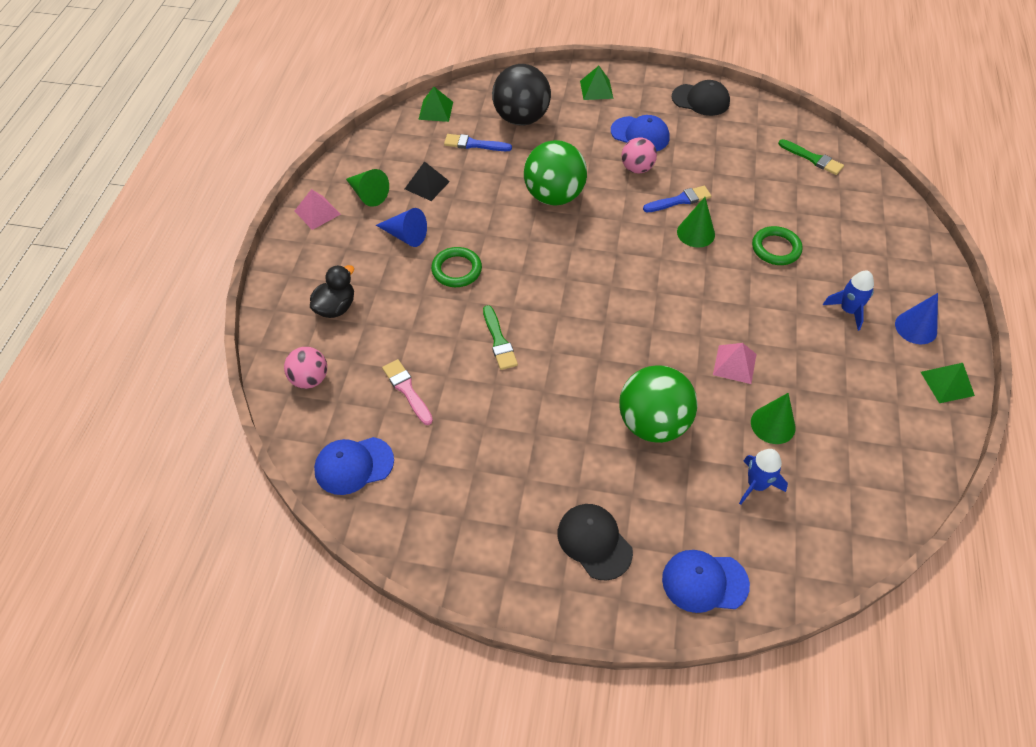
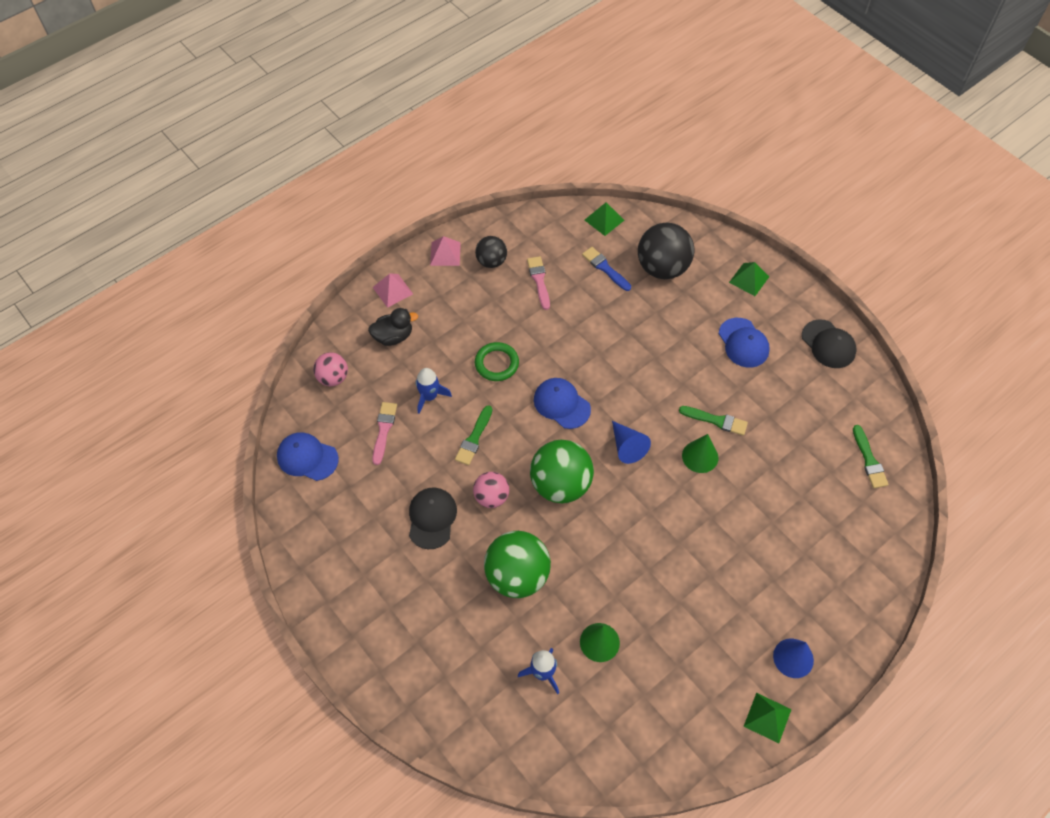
camera: 40 degrees right, 5 degrees up
(368, 194) = (491, 261): green cone -> black ball
(405, 236) = (487, 312): blue cone -> blue cone (627, 447)
(427, 185) = (539, 280): black pyramid -> pink brush
(554, 196) = (622, 351): green ball -> green ball (560, 485)
(594, 542) = (400, 623): black cap -> black cap (432, 518)
(637, 168) = (710, 371): pink ball -> pink ball (491, 497)
(679, 200) = (716, 420): blue brush -> green brush
(704, 582) = (441, 705): blue cap -> blue cap (561, 404)
(734, 364) = (620, 578): pink pyramid -> pink pyramid (392, 290)
(776, 248) = (750, 513): green ring -> none
(848, 310) = (753, 604): blue rocket -> blue rocket (429, 396)

